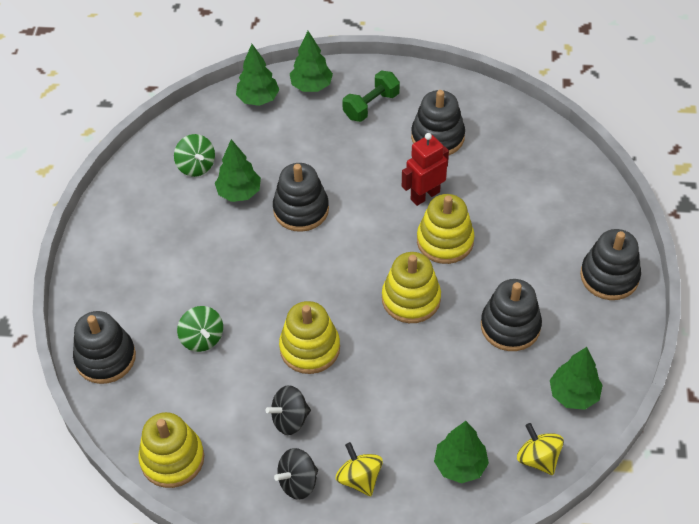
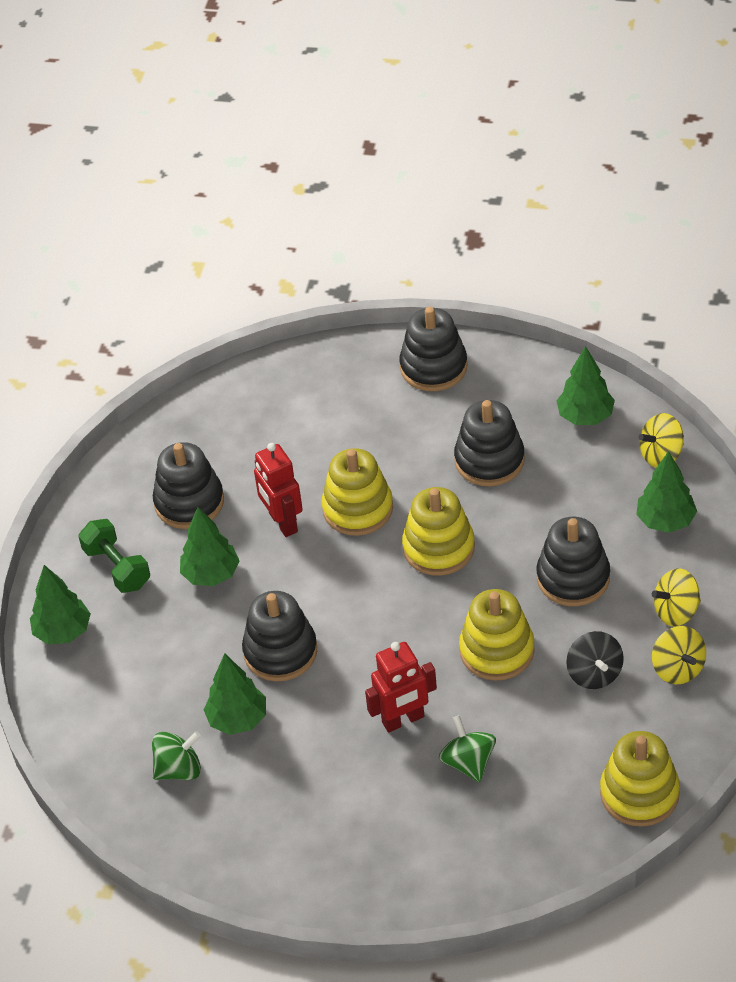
camera: 80 degrees left, 5 degrees down
(105, 358) = (485, 870): black stacking toy -> black stacking toy (573, 578)
(202, 338) = (468, 762): green spinning top -> green spinning top turned 90 degrees counterclockwise
(241, 292) = (403, 720): none -> red robot
(258, 99) = (71, 694): green tree -> green tree (211, 574)
(298, 482) = (678, 668): black spinning top -> yellow spinning top

